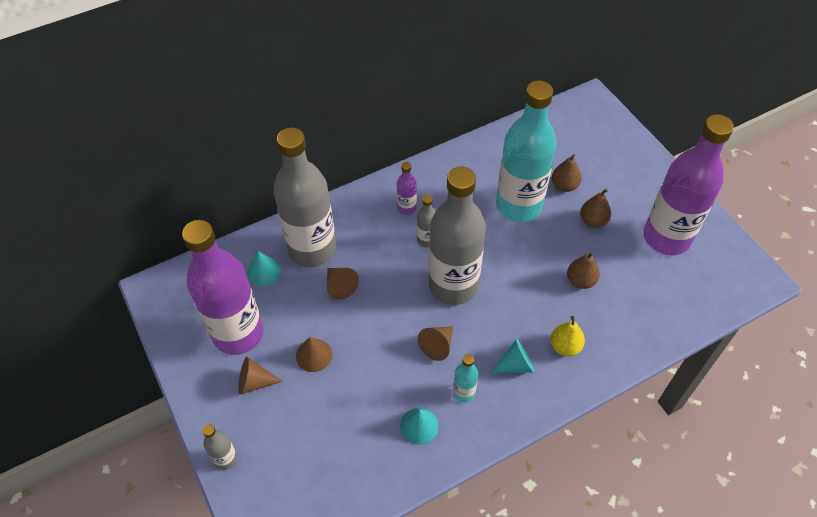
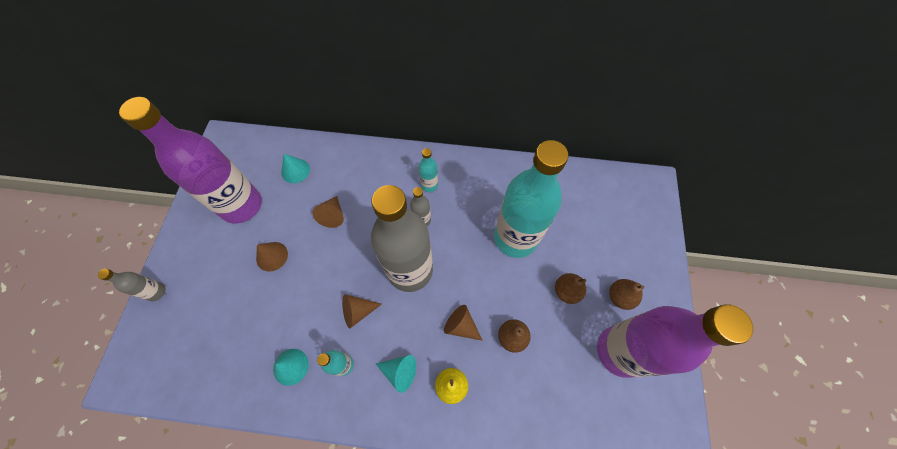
camera: 35 degrees right, 10 degrees up
(255, 382) = (220, 249): brown cone -> brown cone (461, 325)
(312, 249) = (339, 175): grey bottle -> none
(406, 208) = (429, 185): purple bottle -> turquoise bottle
(564, 186) = (567, 245): brown pear -> brown pear (620, 297)

